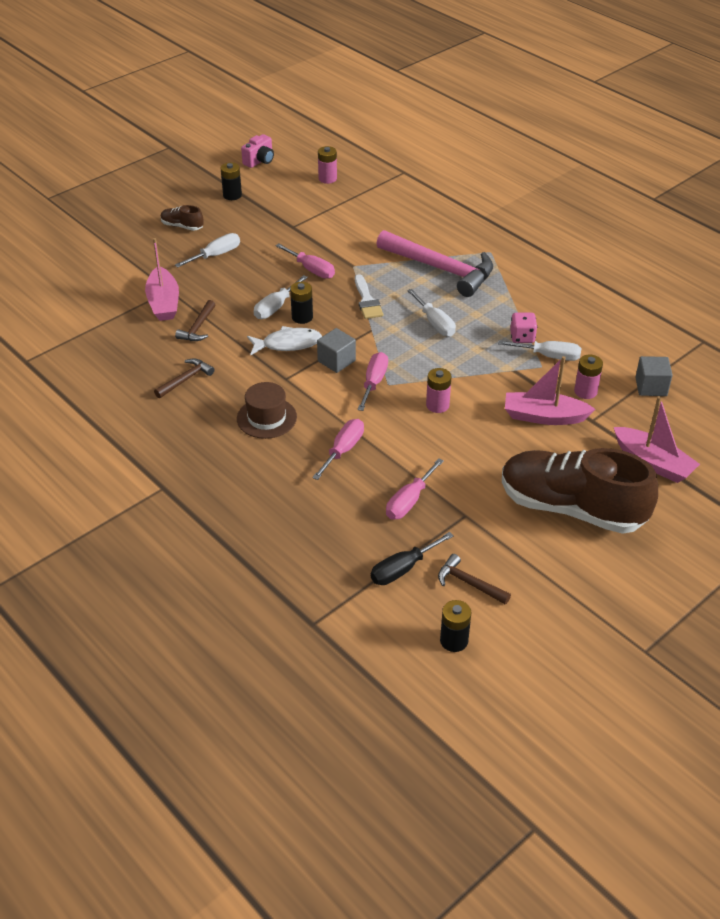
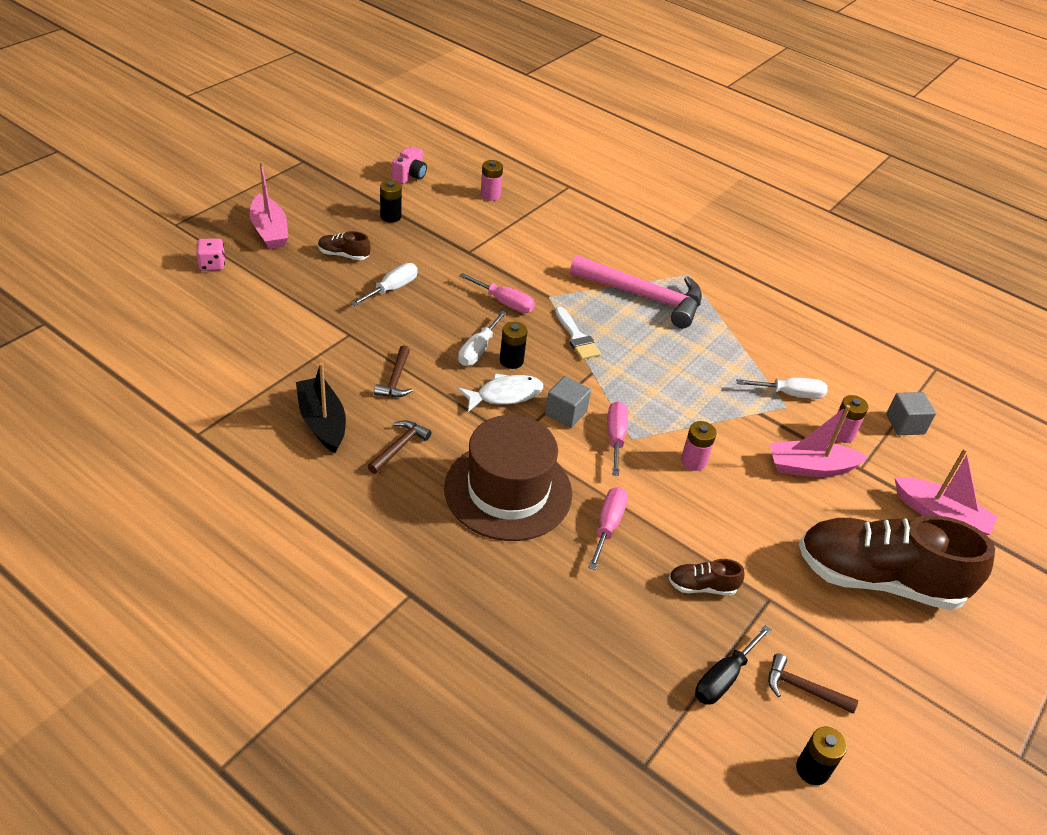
camera: 15 degrees left, 0 degrees up
(128, 357) = (322, 422): none -> black boat
(164, 302) = (347, 350): pink boat -> pink boat (269, 231)
(266, 418) = (508, 490): brown hat -> brown hat, size x1.82
(409, 501) = (702, 586): pink screwdriver -> brown shoe
(435, 323) = (658, 361): white screwdriver -> none
(522, 337) = (755, 373): pink dice -> pink dice (212, 265)

